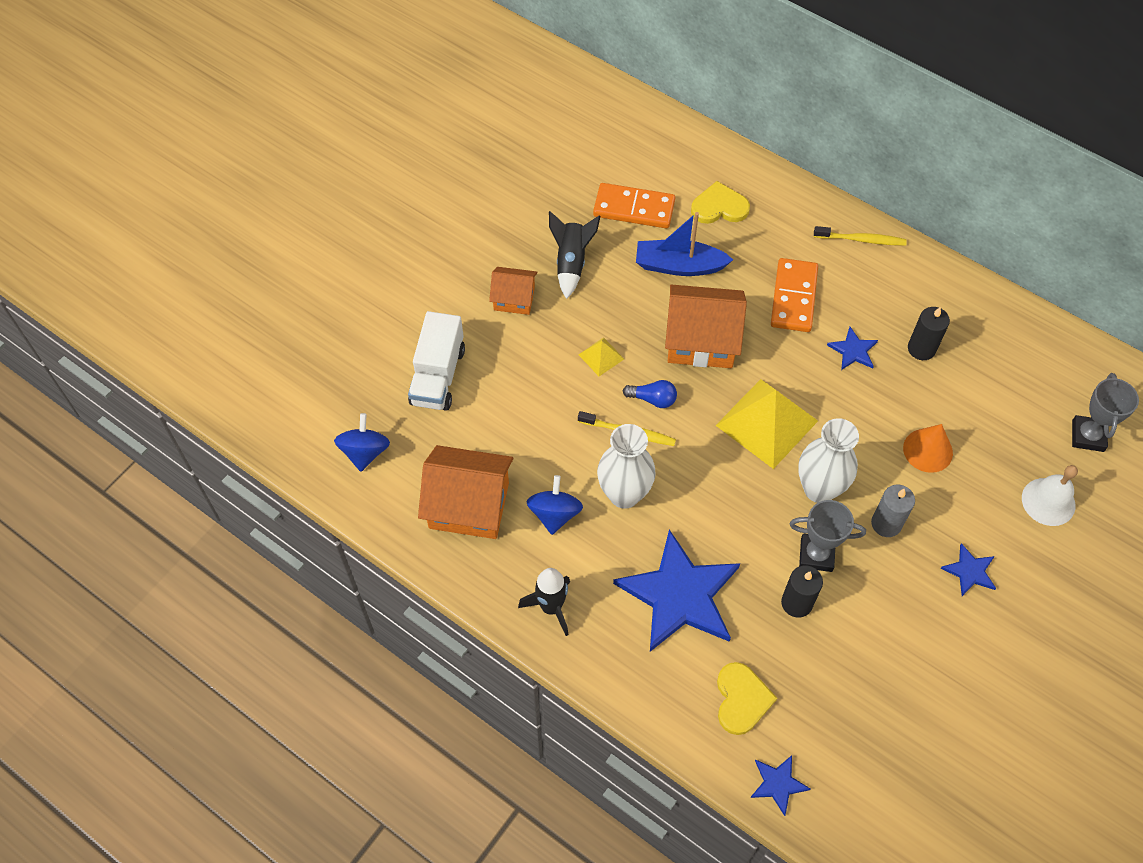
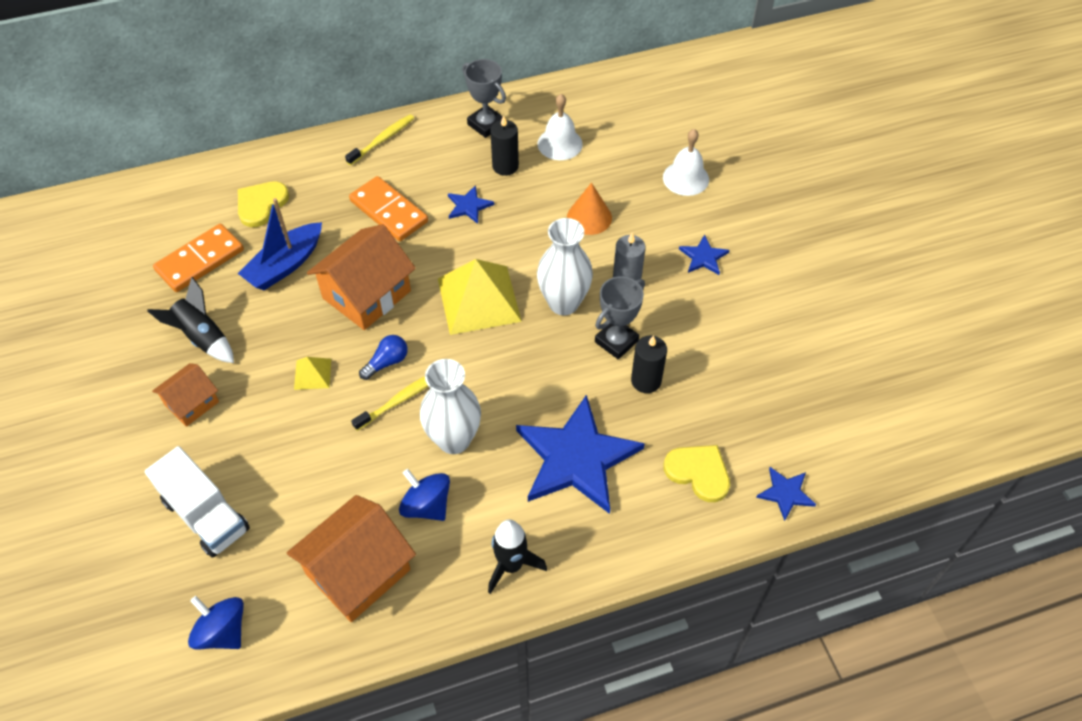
camera: 55 degrees left, 5 degrees down
(988, 373) = (560, 144): none -> white bell
(1087, 436) = (654, 125): grey trophy -> grey trophy (486, 124)

